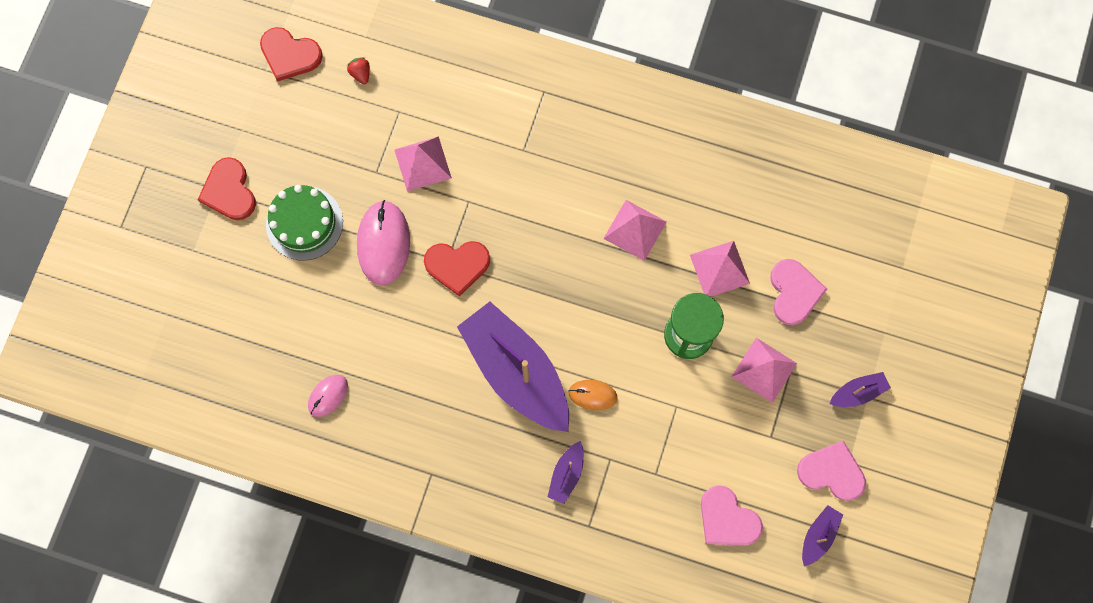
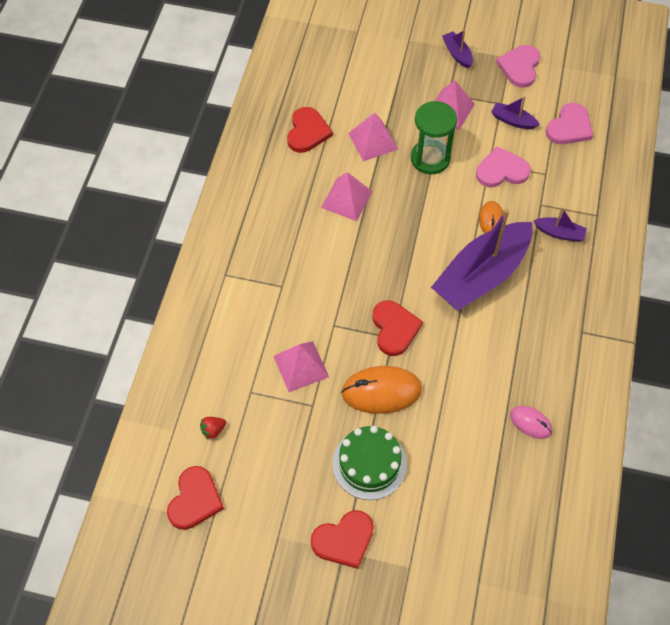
camera: 95 degrees left, 15 degrees down
(383, 243) = (381, 391): pink mouse -> orange mouse
(738, 193) = (307, 132): none -> red heart
(794, 292) = (385, 93): pink heart -> pink heart (501, 170)
(818, 536) = (568, 73): purple boat -> purple boat (513, 121)

